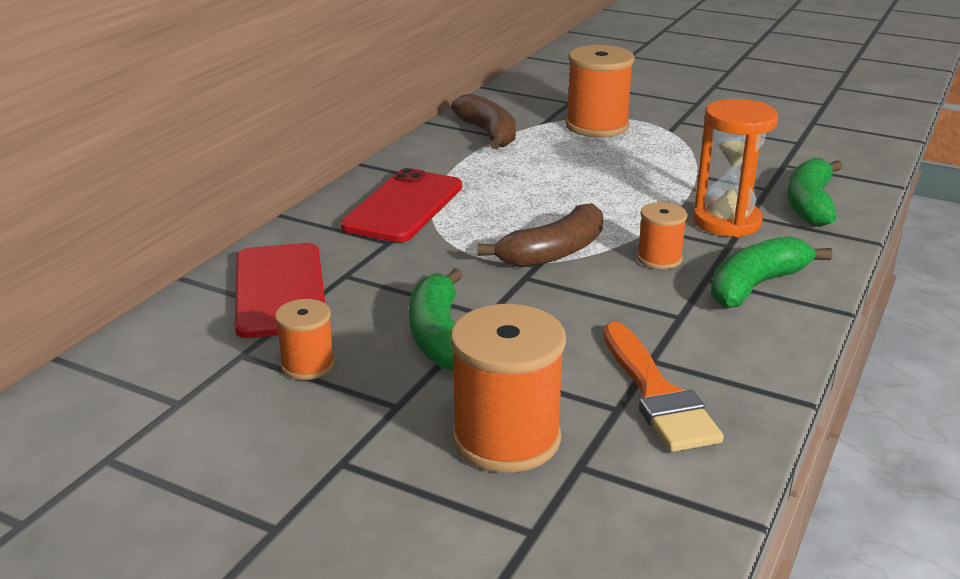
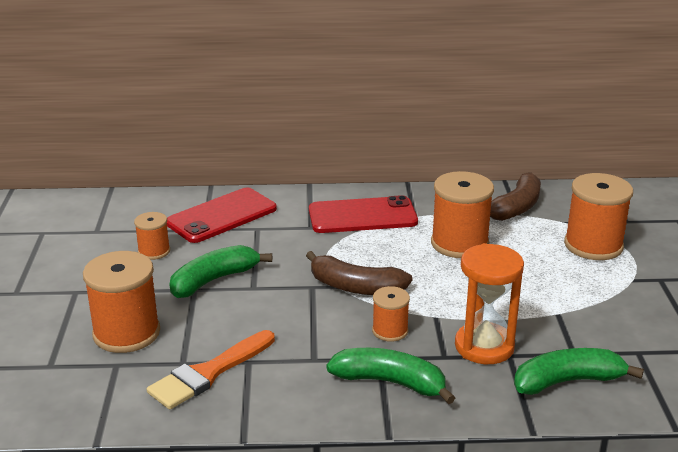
camera: 60 degrees right, 0 degrees up
(525, 177) = (459, 243): none -> orange spool

